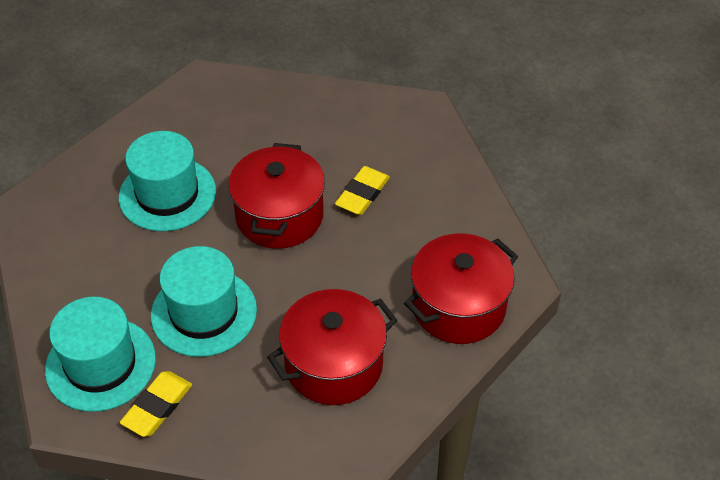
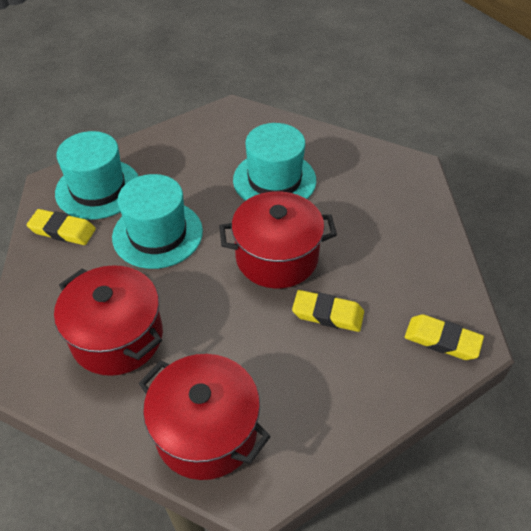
camera: 75 degrees right, 0 degrees up
(415, 126) = (442, 340): none -> yellow eraser

